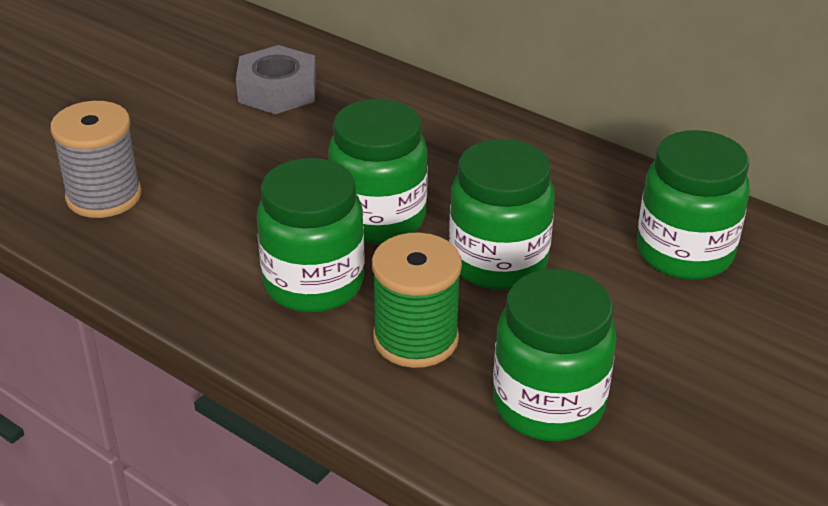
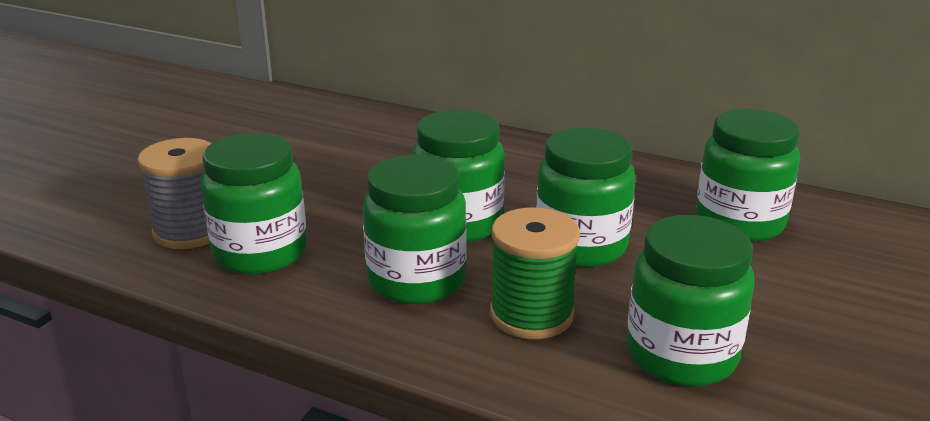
camera: 10 degrees left, 10 degrees down
(167, 231) = (260, 252): none -> green jar
(277, 90) = (332, 139): grey nut -> none

